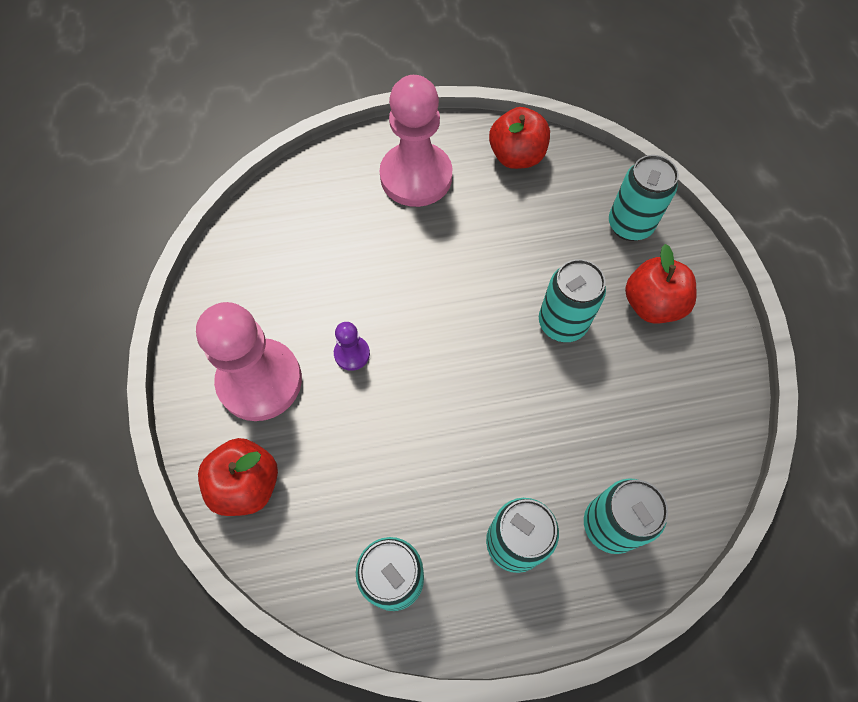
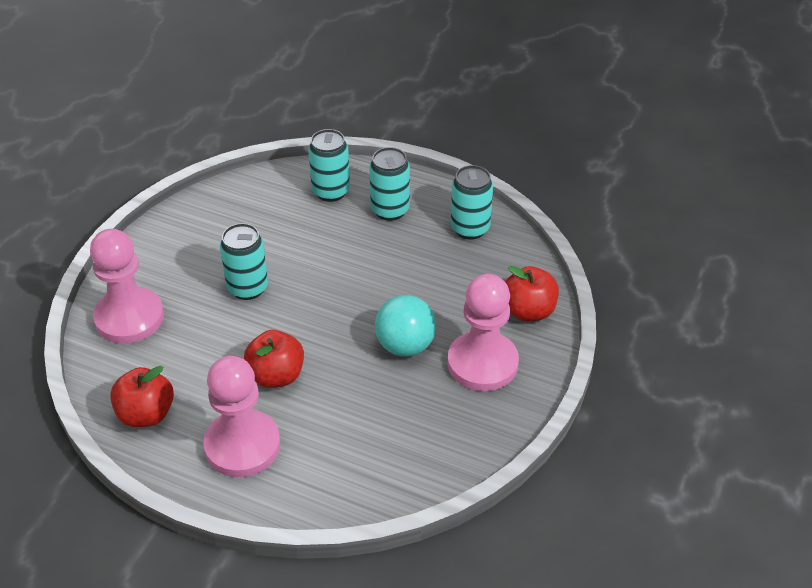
camera: 145 degrees left, 20 degrees down
(352, 354) = (405, 345): purple pawn -> turquoise ball
(629, 225) = (129, 317): turquoise can -> pink pawn
(651, 304) = (179, 267): red apple -> red apple (276, 376)

